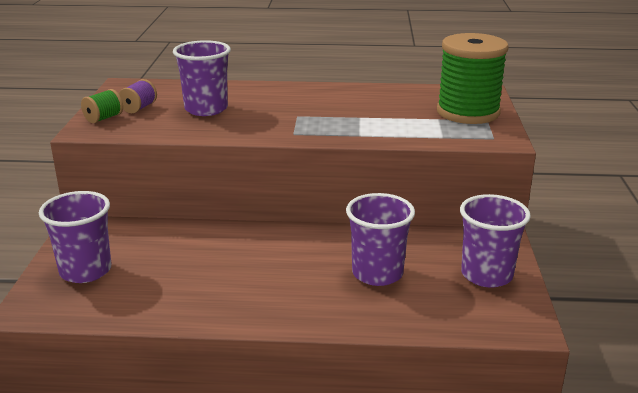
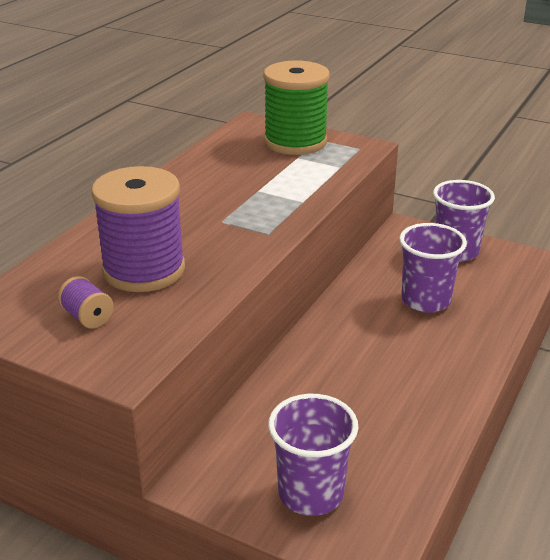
camera: 65 degrees left, 5 degrees up
(104, 118) = (95, 350): green spool -> none
(206, 109) = (144, 270): purple cup -> purple spool

